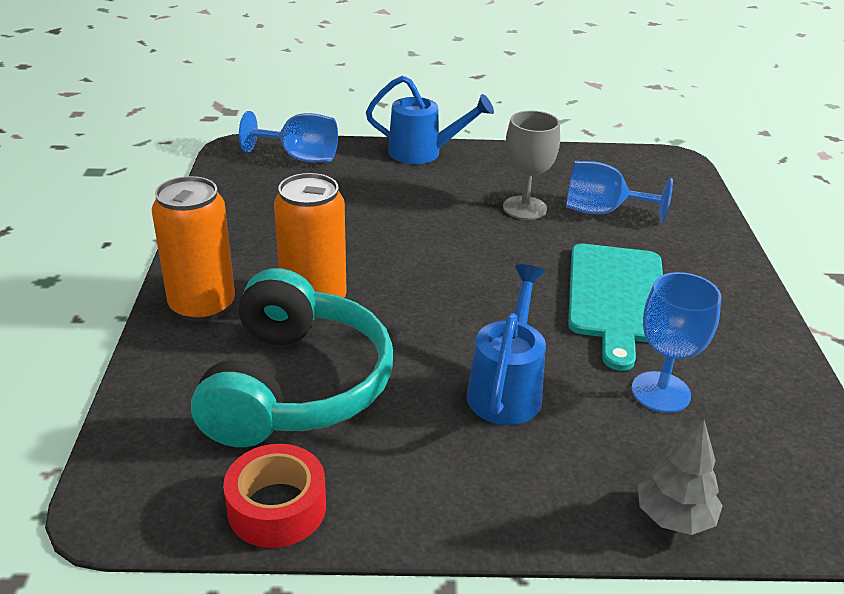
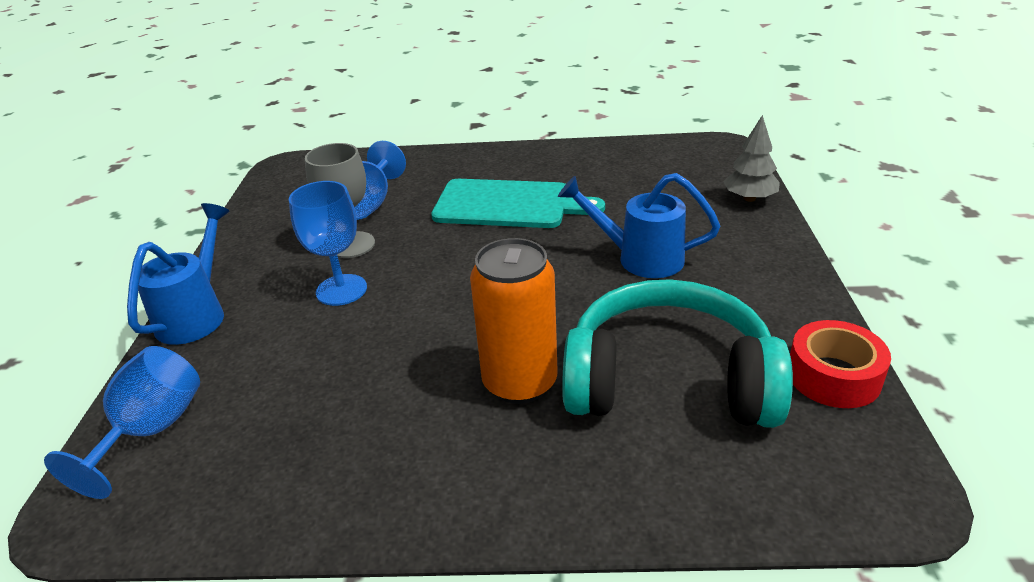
camera: 85 degrees left, 0 degrees up
(202, 305) = (534, 483): orange can -> none
(660, 392) = (626, 194): blue goblet -> blue goblet (341, 290)

